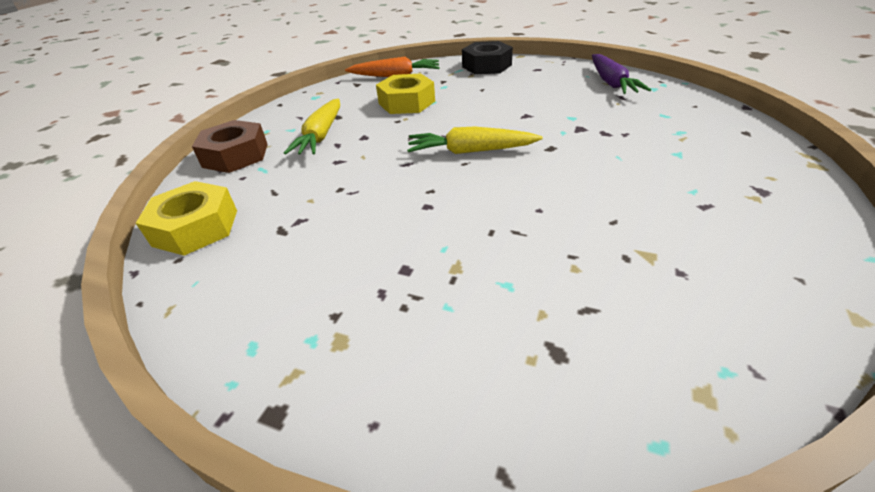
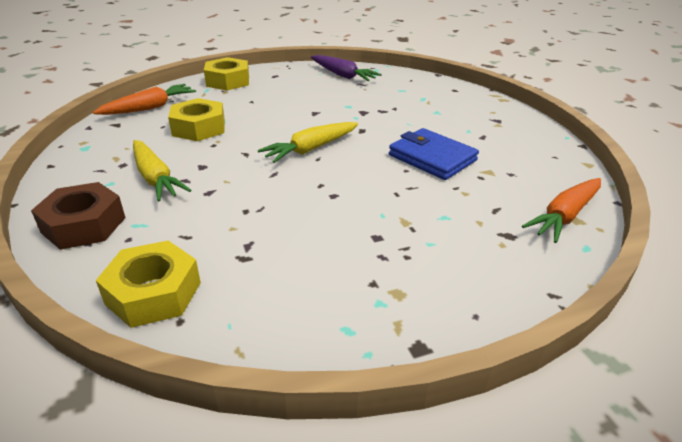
camera: 45 degrees left, 5 degrees down
(486, 66) = (228, 81): black nut -> yellow nut
(591, 207) = (432, 158): none -> blue wallet
(688, 376) = (564, 216): none -> orange carrot

